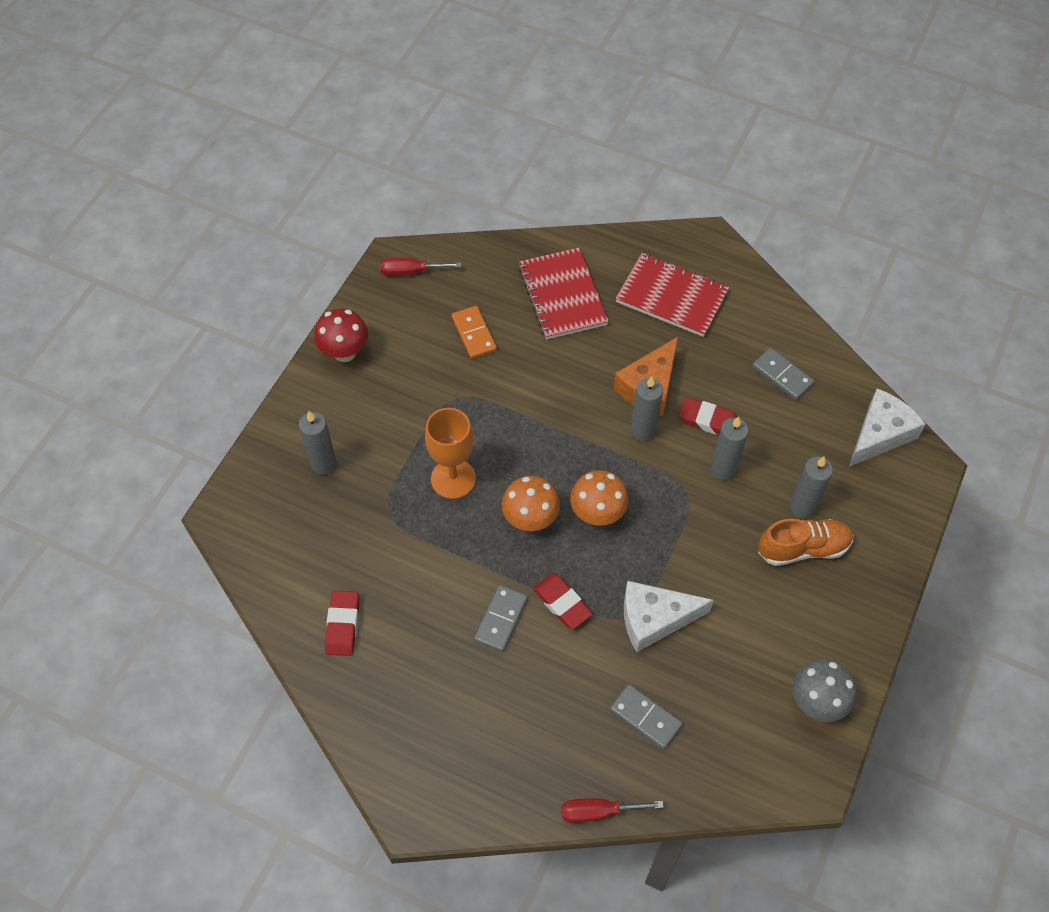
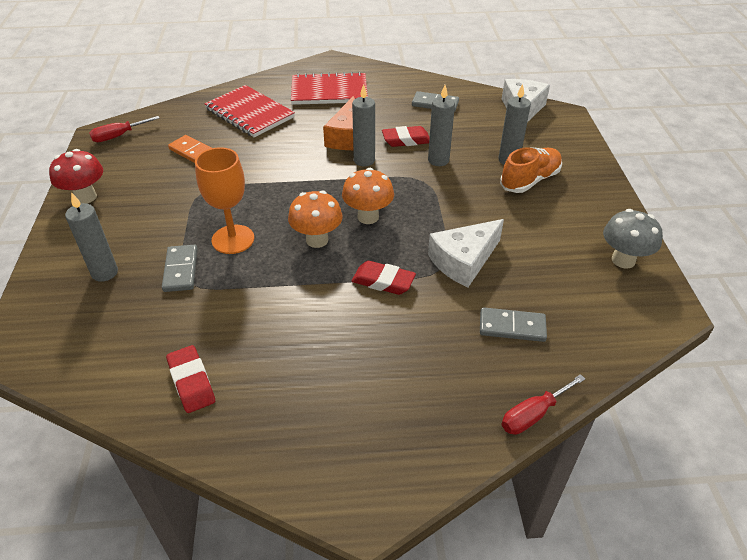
camera: 30 degrees left, 15 degrees down
(501, 619) = (340, 314): grey domino -> grey domino (180, 270)

